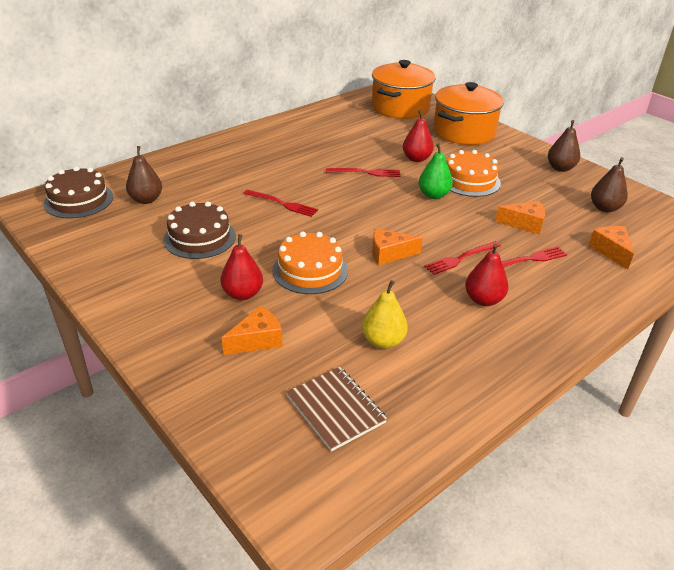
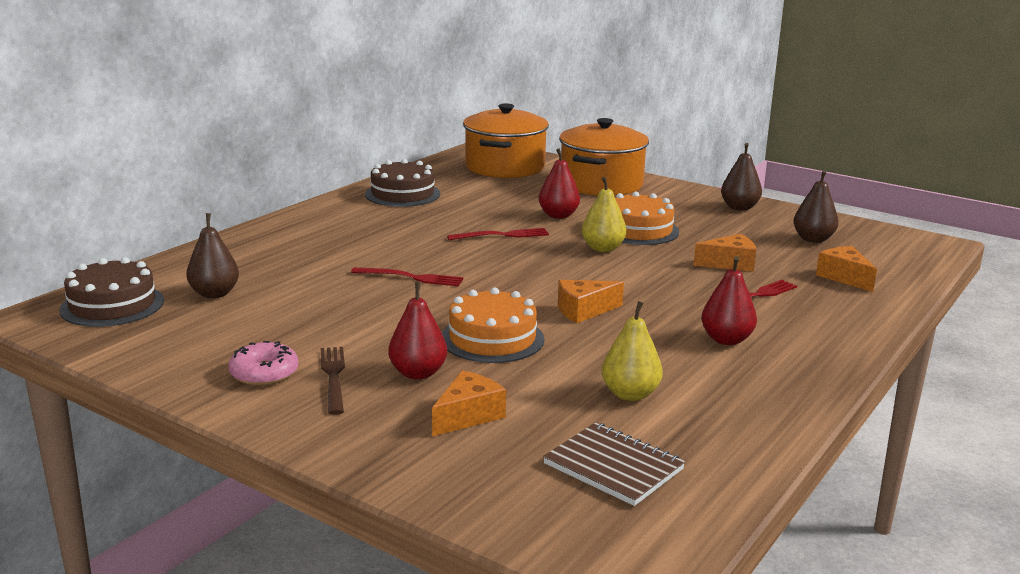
camera: 15 degrees left, 15 degrees down
(142, 276) = (264, 373): none -> pink donut
(185, 288) = (333, 377): none -> brown fork
(200, 238) = (319, 324): brown cake -> brown cake (402, 194)
(433, 195) = (602, 248): green pear -> yellow pear
(461, 258) = (675, 304): red fork -> none

